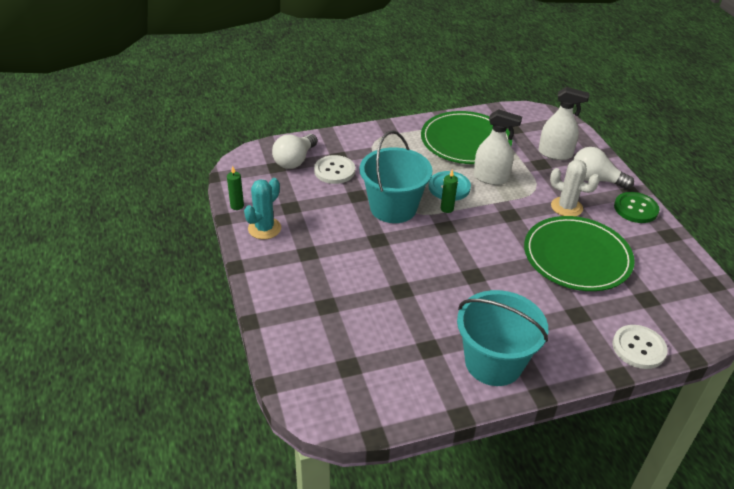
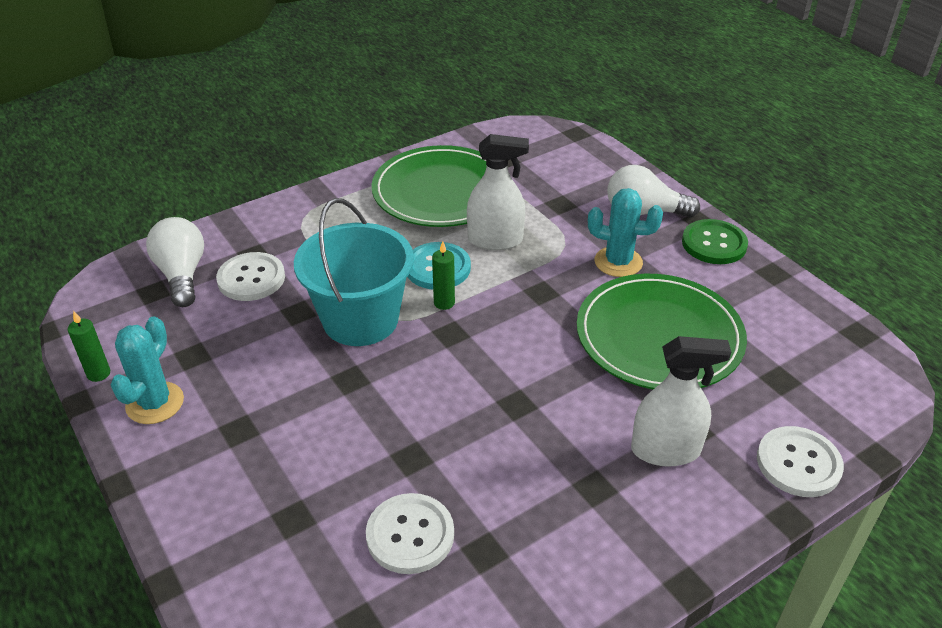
camera: 15 degrees left, 0 degrees up
(295, 160) = (182, 275): white light bulb -> white light bulb turned 150 degrees clockwise
(389, 330) = (410, 535): none -> white button
(493, 362) = (594, 549): turquoise bucket -> none
(555, 153) = (575, 185): white spray bottle -> white spray bottle (665, 450)
(566, 207) = (618, 262): white cactus -> turquoise cactus

